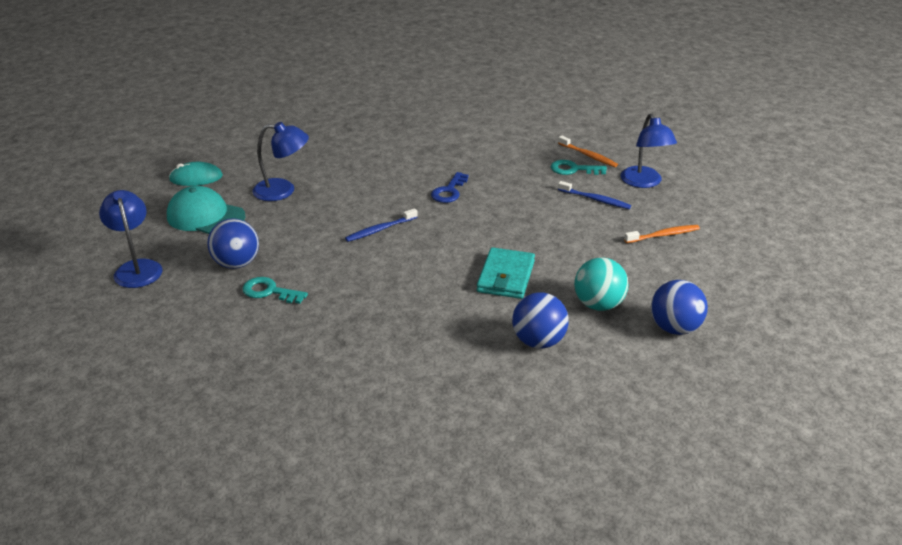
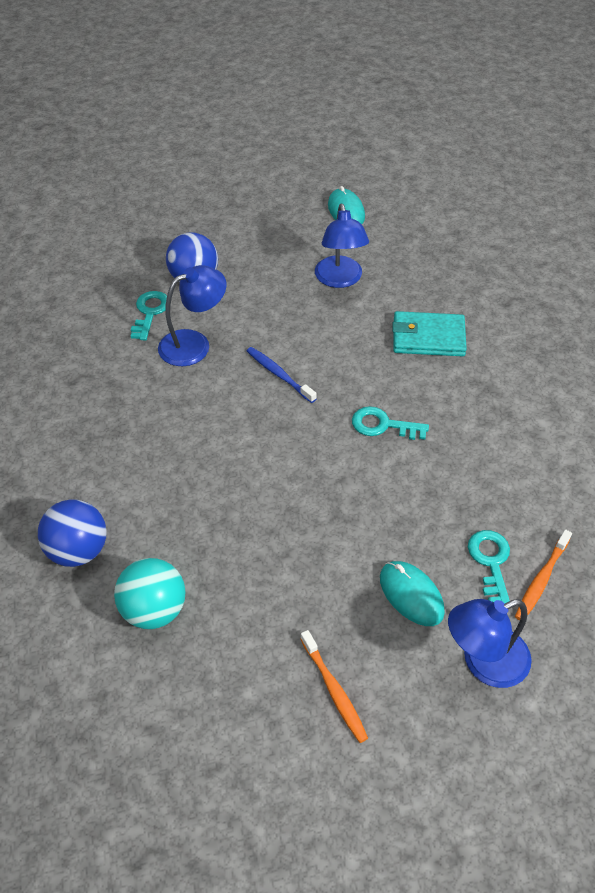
camera: 80 degrees right, 15 degrees up
(137, 268) = (177, 217): blue lamp -> blue lamp (194, 343)
(205, 216) = (273, 237): turquoise cap -> none
(449, 191) = (383, 425): blue key -> turquoise key
(506, 276) = (201, 506): turquoise wallet -> turquoise wallet (428, 337)
(595, 199) = (411, 595): blue toothbrush -> turquoise mouse
(674, 328) = (111, 702): blue ball -> none

